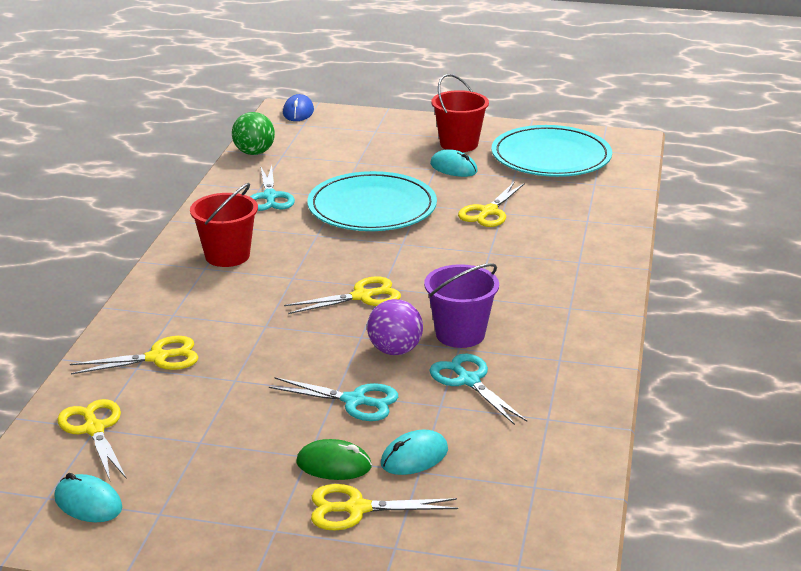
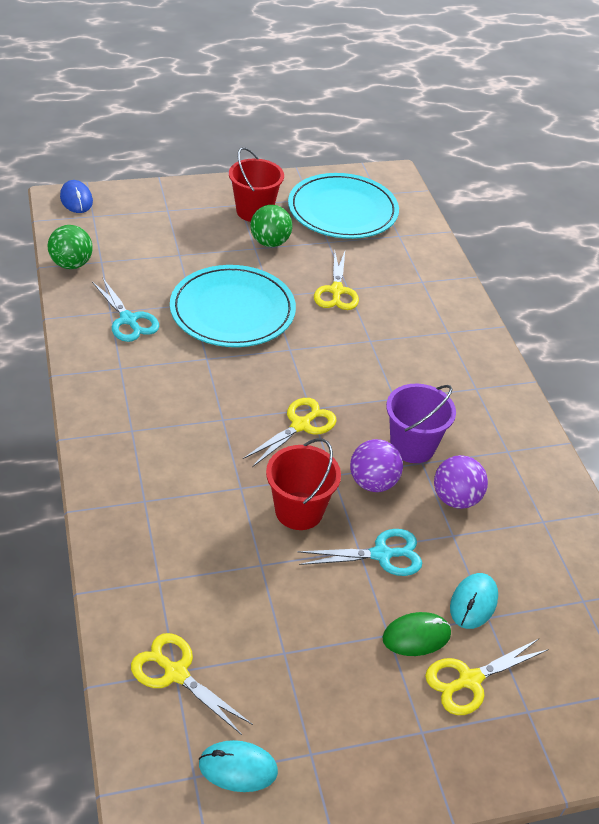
camera: 30 degrees left, 15 degrees up
(158, 358) = (170, 561): yellow scissors -> none
(227, 256) = (142, 408): red bucket -> red bucket (299, 511)
(453, 168) = (270, 243): turquoise mouse -> green ball
(469, 380) = (456, 499): turquoise scissors -> purple ball

